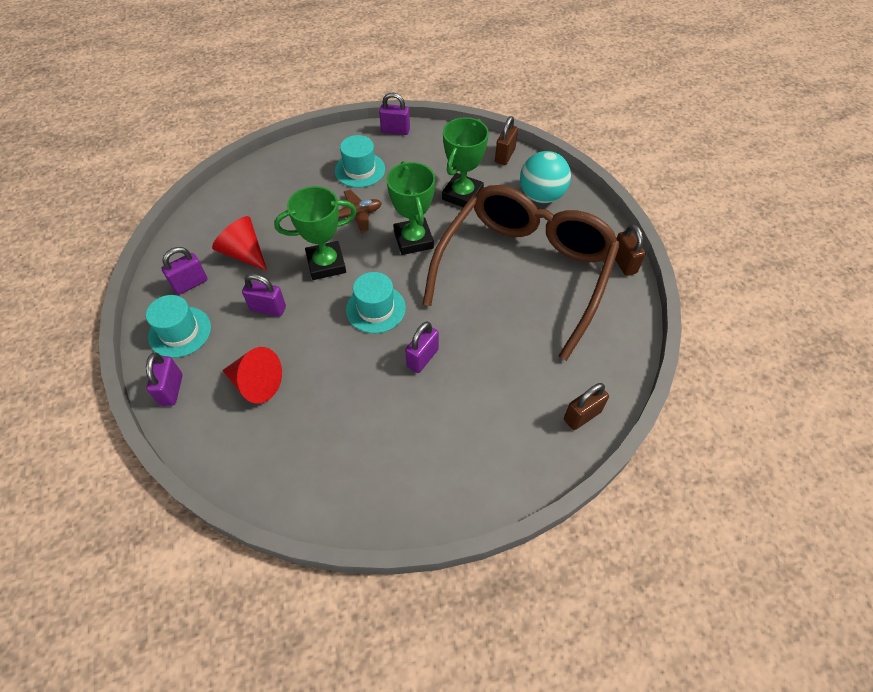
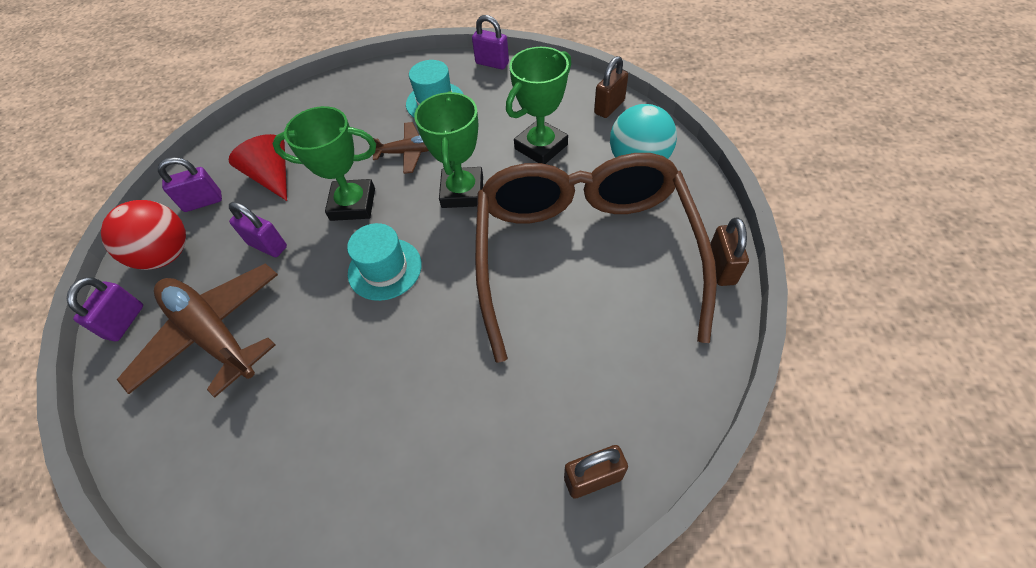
camera: 20 degrees right, 0 degrees up
(180, 332) = (166, 255): turquoise hat -> red ball
(256, 383) = (213, 334): red cone -> brown plane
(422, 358) = (414, 344): purple padlock -> none
(525, 271) = (584, 254): brown glasses -> brown glasses turned 45 degrees counterclockwise

